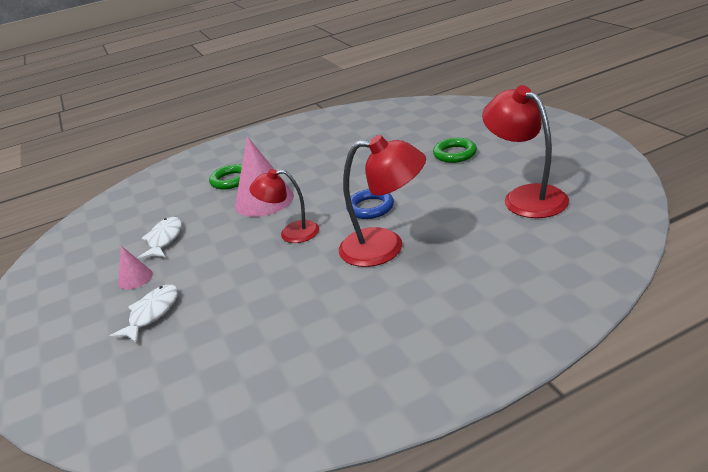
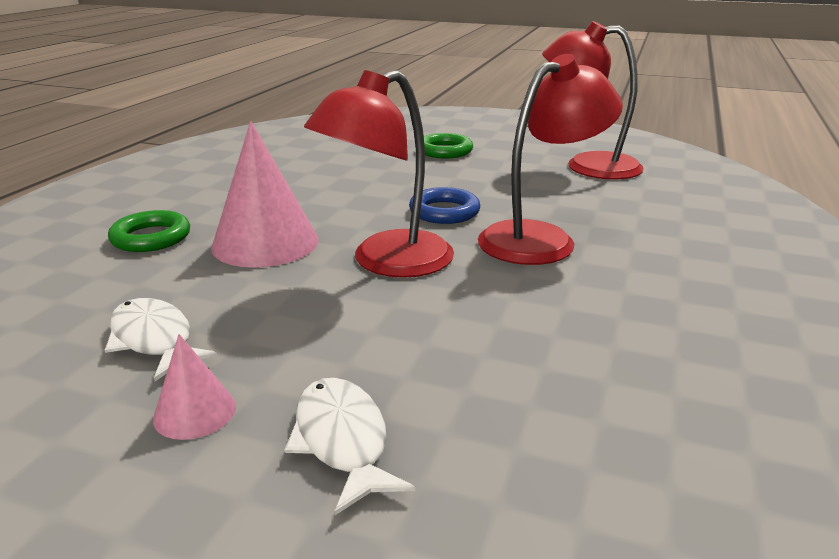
camera: 50 degrees left, 5 degrees down
(291, 233) = (387, 262): red lamp -> red lamp, size x1.54

